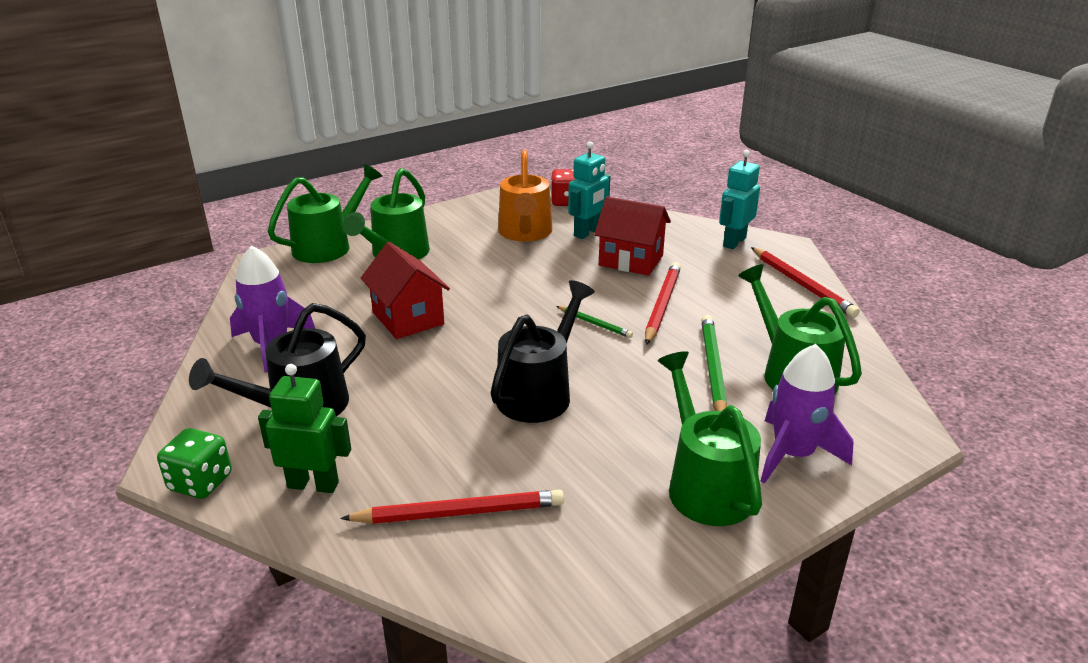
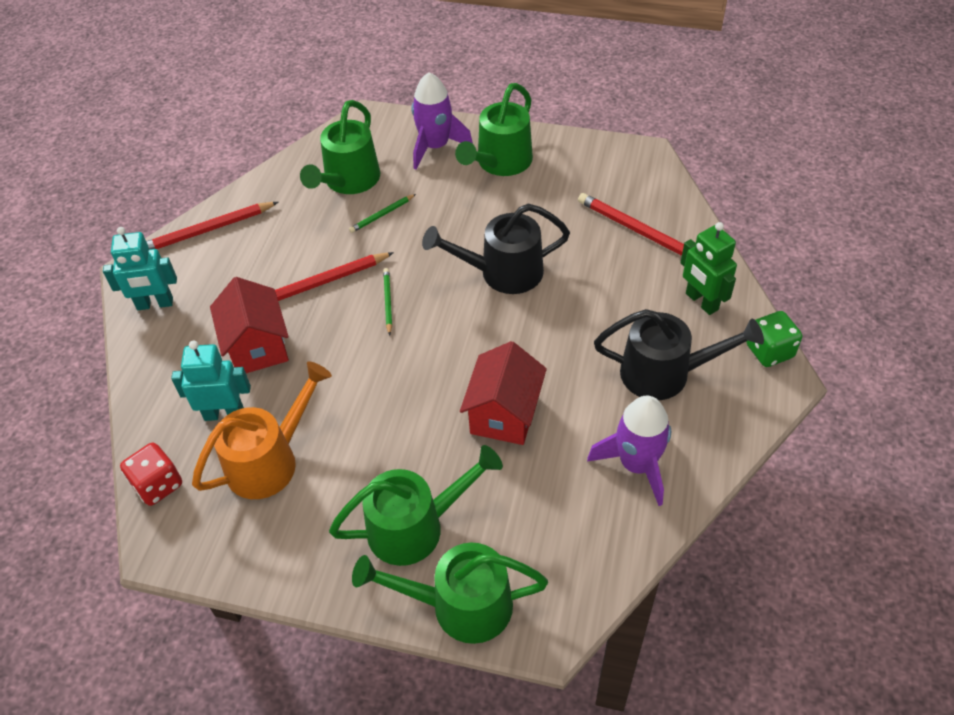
camera: 130 degrees left, 20 degrees up
(713, 369) = (382, 215): green pencil -> green pencil, size x0.56
(802, 284) = (207, 230): red pencil -> red pencil turned 135 degrees counterclockwise

